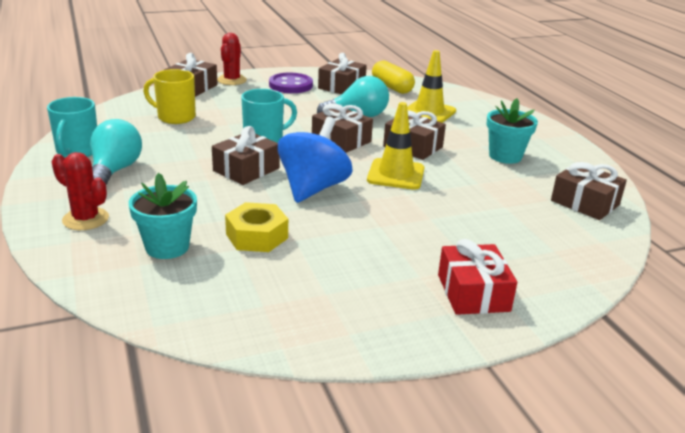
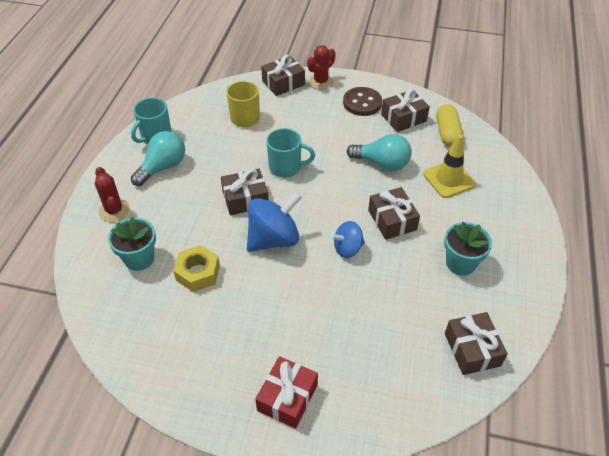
camera: 35 degrees right, 20 degrees up
(291, 85) = (362, 103): purple button -> brown button
(341, 140) = (342, 190): brown gift -> none
(396, 174) = (347, 248): yellow traffic cone -> blue spinning top

